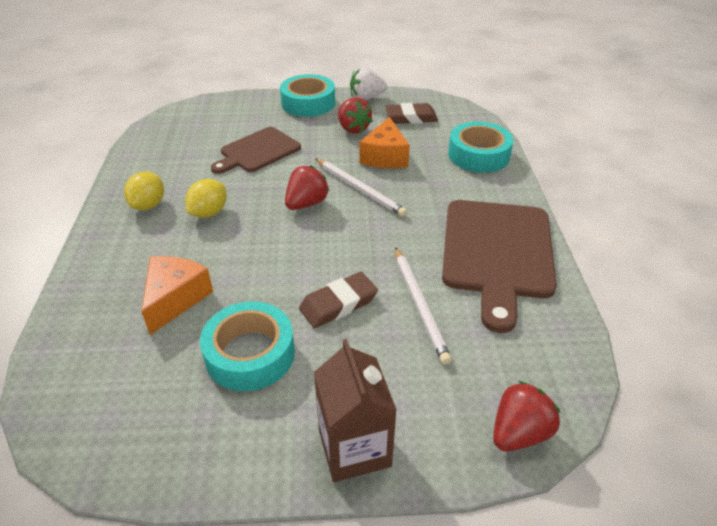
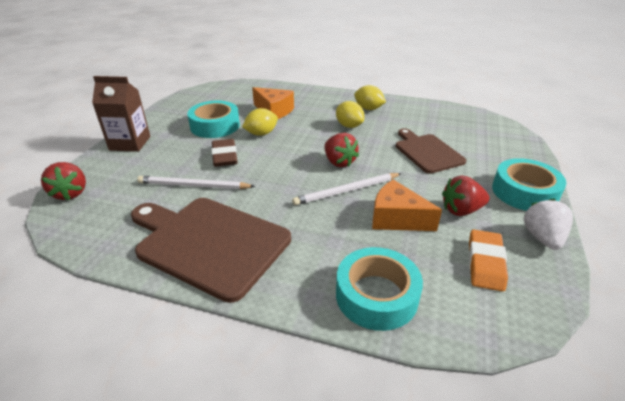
camera: 110 degrees right, 5 degrees down
(259, 289) = (261, 134): none -> yellow lemon
(411, 118) = (485, 263): brown eraser -> orange eraser

